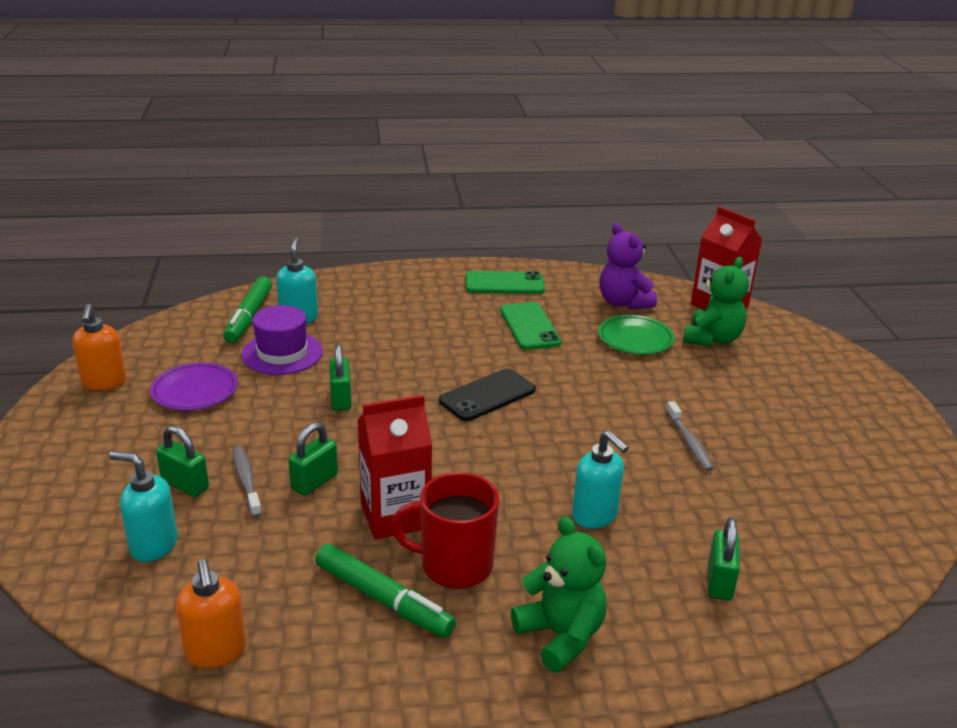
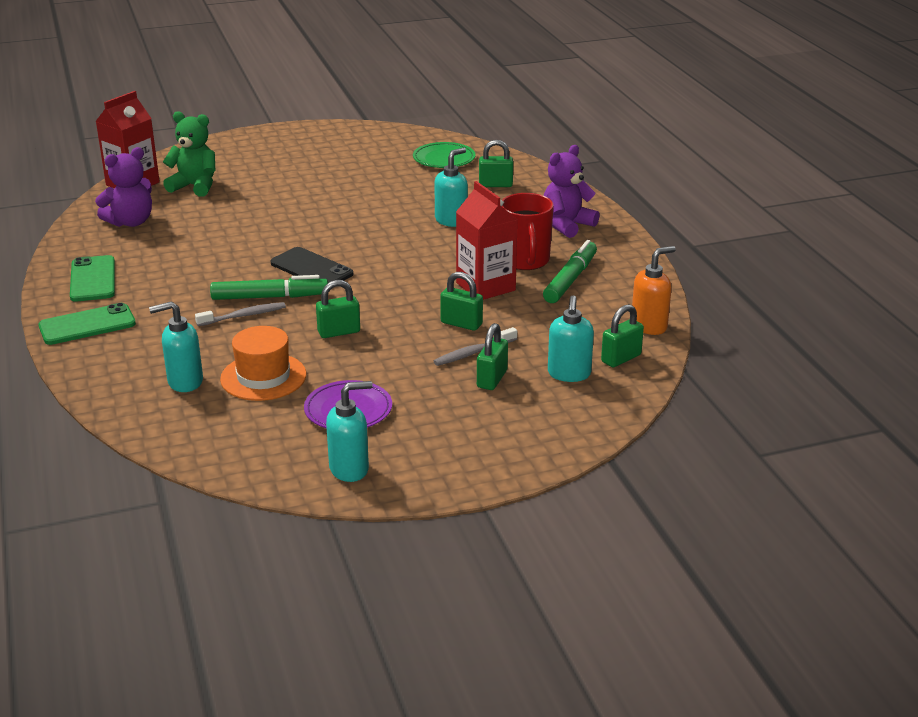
camera: 100 degrees left, 0 degrees up
(104, 383) = (349, 469): orange soap dispenser -> turquoise soap dispenser
(156, 600) = (621, 358): none -> green padlock
(249, 316) = (186, 413): green marker -> green marker (269, 297)
(282, 353) = (263, 377): purple hat -> orange hat
(529, 326) = (185, 260): green phone -> green phone (87, 325)
(560, 635) = (567, 225): green teddy bear -> purple teddy bear
(635, 339) = (200, 215): green plate -> green plate (444, 159)
(689, 442) = (352, 193): grey toothbrush -> grey toothbrush (244, 316)

